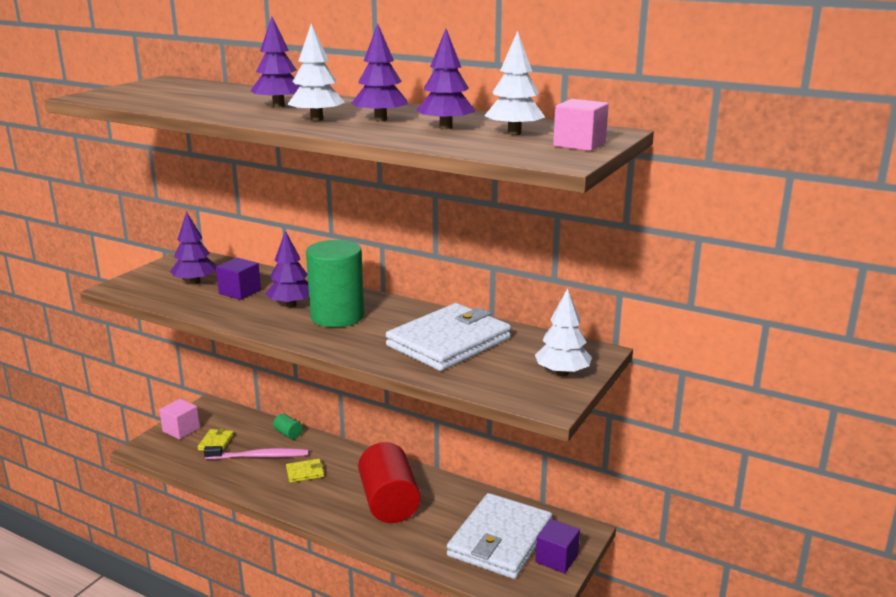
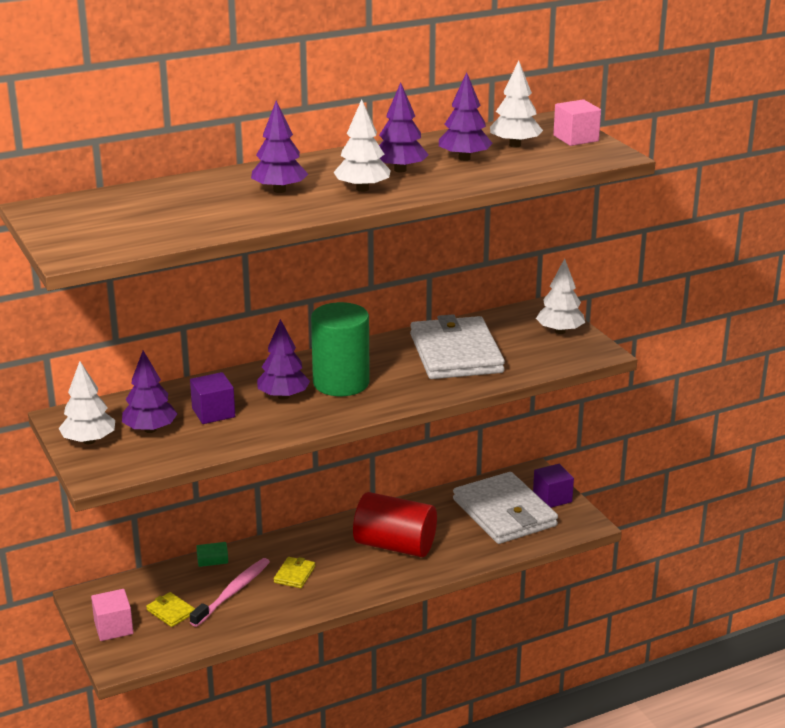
camera: 55 degrees left, 5 degrees up
(162, 271) = (89, 441): none -> white tree

